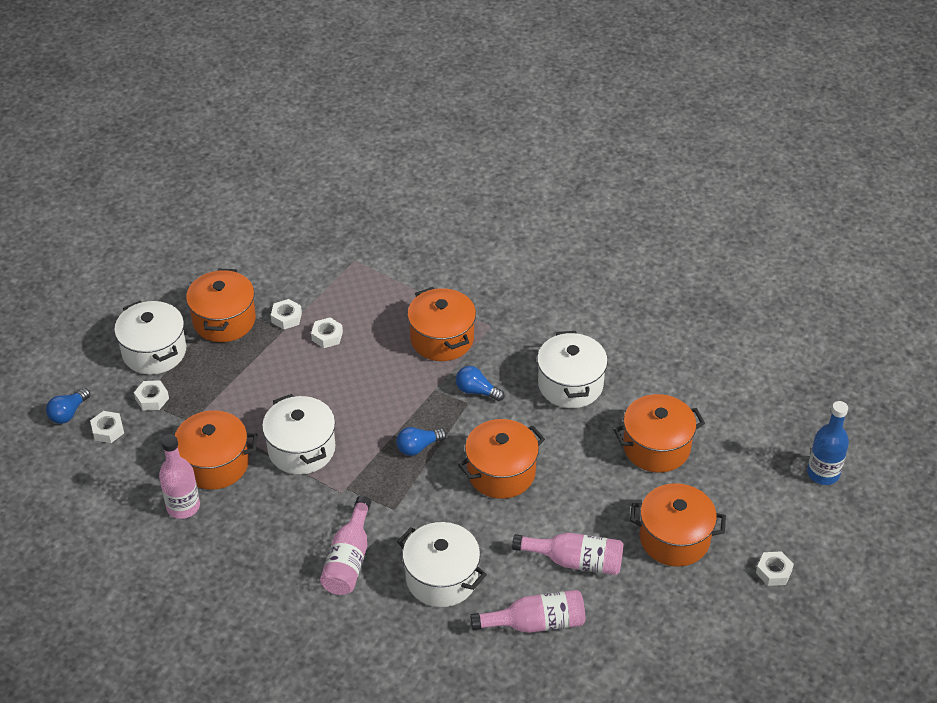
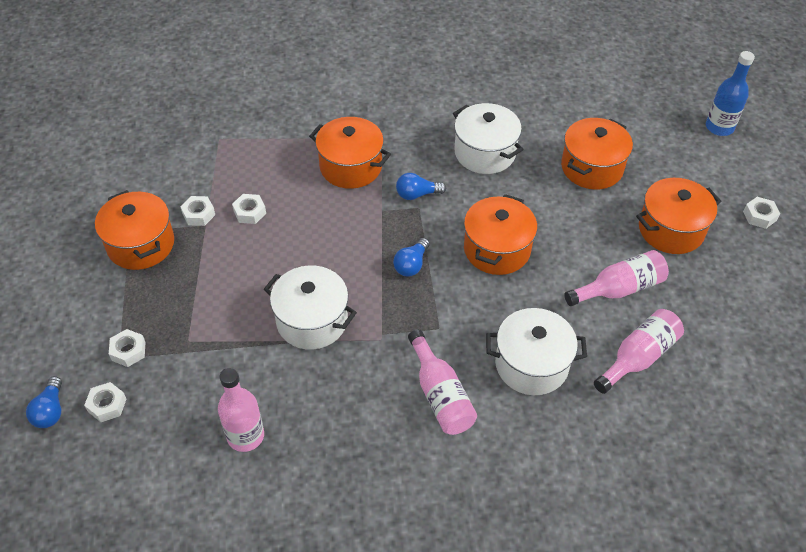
camera: 35 degrees left, 5 degrees up
(154, 352) = (94, 306): white pot -> none
(215, 464) = (242, 378): orange pot -> none

